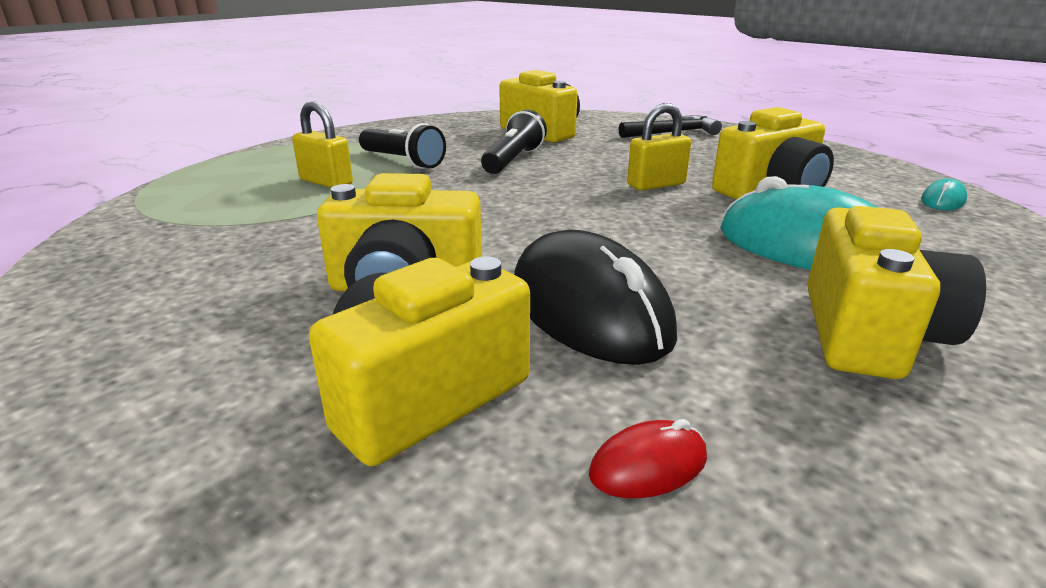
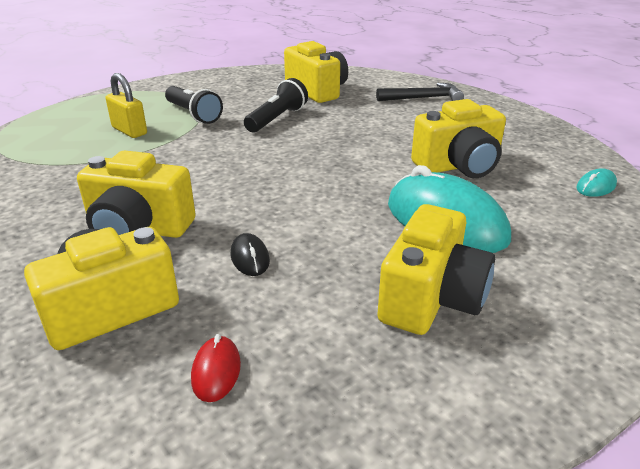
camera: 10 degrees right, 5 degrees up
(588, 309) = (250, 258): black mouse -> black mouse, size x0.42
(648, 466) = (216, 371): red mouse -> red mouse turned 75 degrees counterclockwise
(656, 185) = (372, 152): yellow padlock -> none

